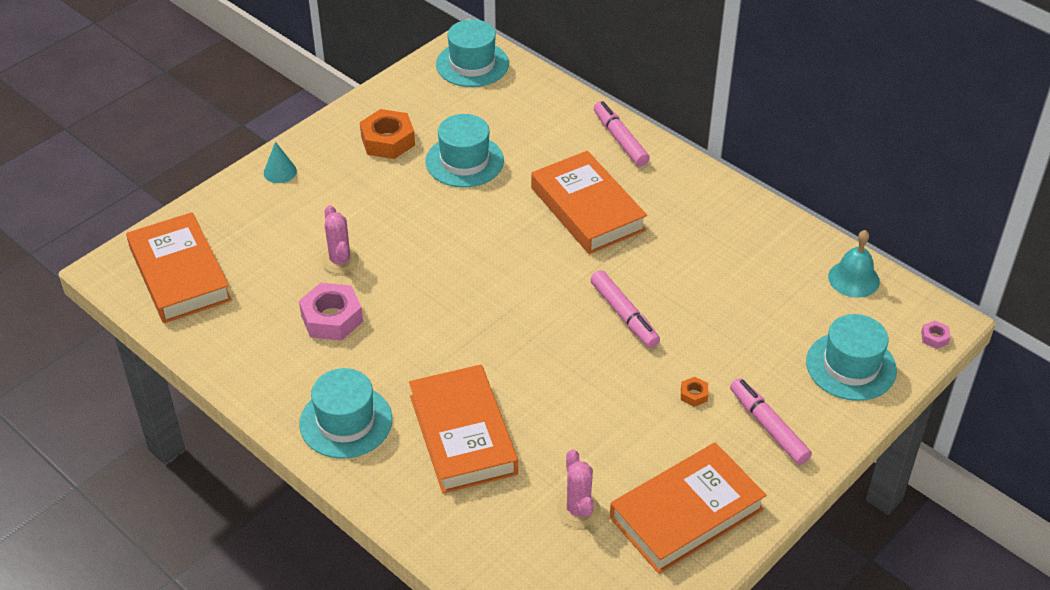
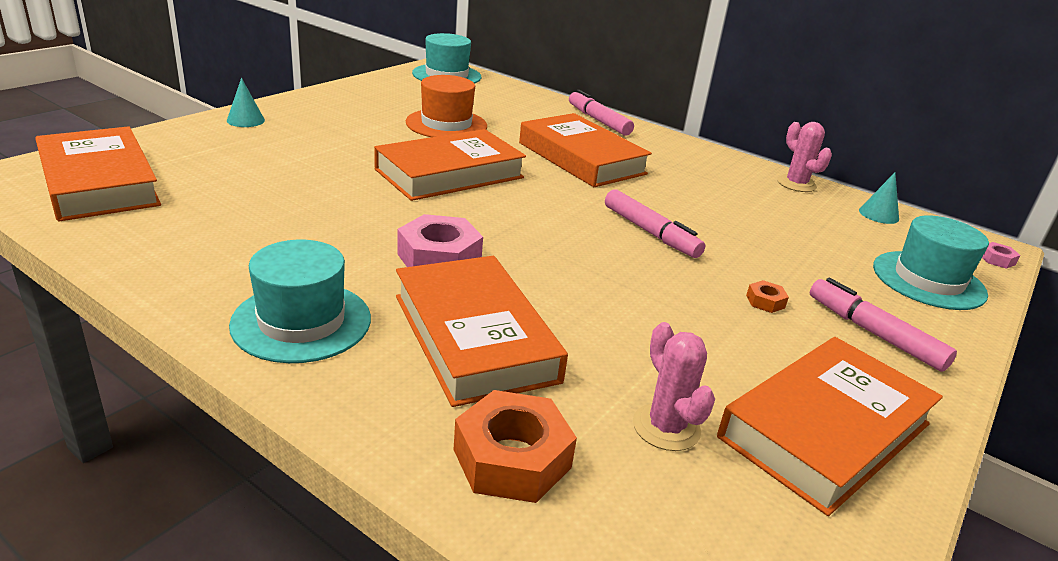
camera: 10 degrees left, 15 degrees down
(332, 318) = (292, 224): pink nut -> pink nut (439, 258)
(340, 261) = (307, 181): pink cactus -> pink cactus (796, 184)
(388, 141) = (365, 109): orange nut -> orange nut (512, 458)
(461, 242) = (450, 174): none -> orange book
(464, 161) = (446, 124): turquoise hat -> orange hat
(853, 279) = (878, 214): turquoise bell -> turquoise cone

